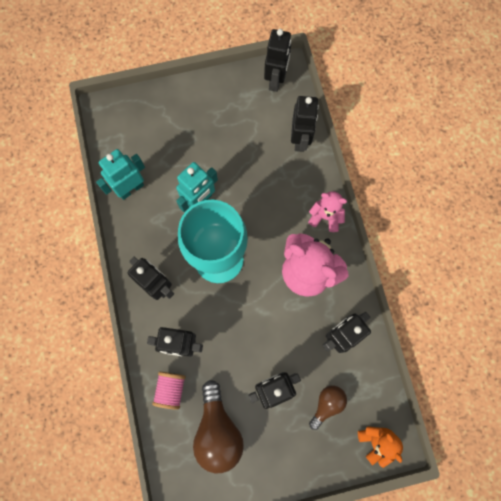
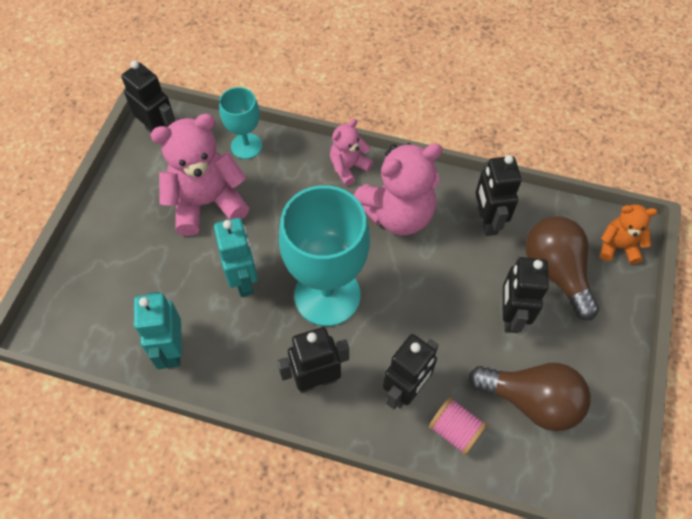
camera: 60 degrees left, 15 degrees down
(241, 143) = (207, 203): none -> pink teddy bear
(300, 140) = (246, 146): black robot -> turquoise goblet
(327, 404) = (556, 272): brown light bulb -> brown light bulb, size x1.74

